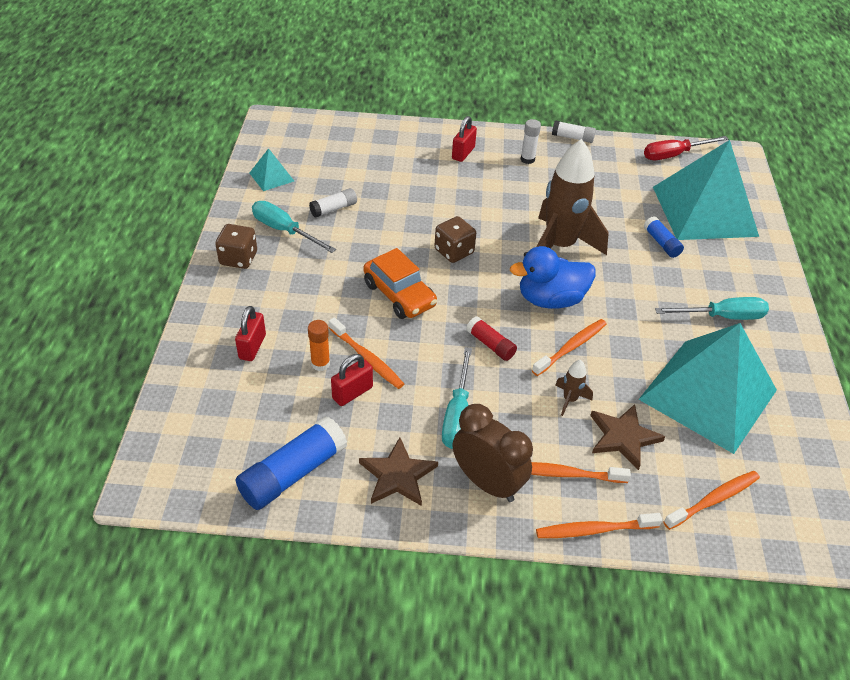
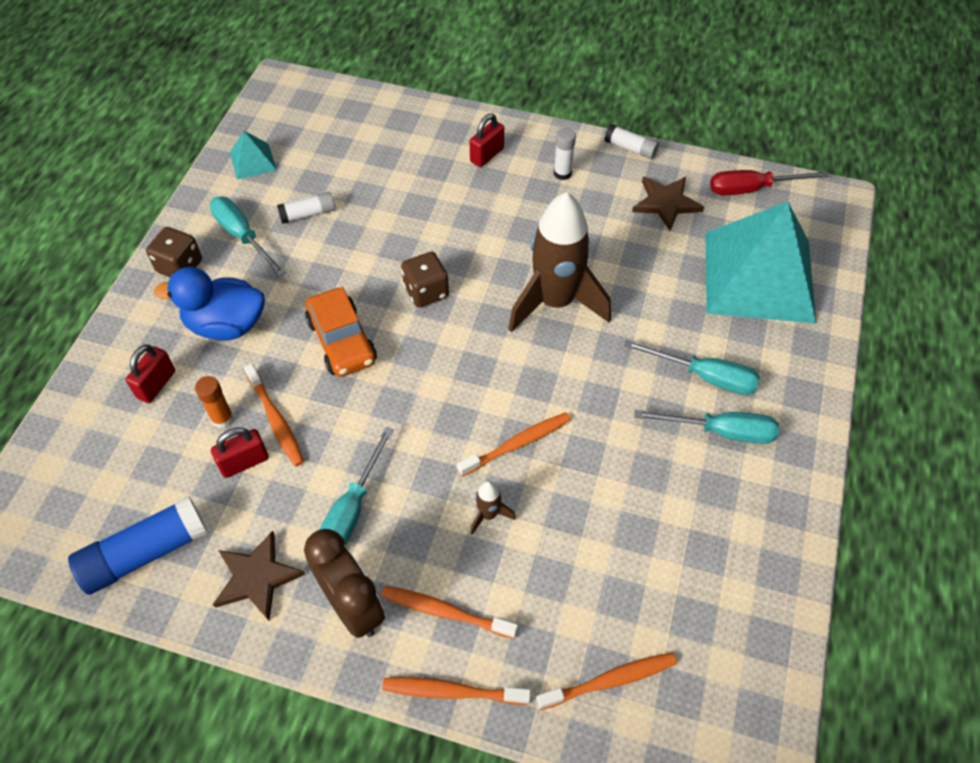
camera: 15 degrees right, 10 degrees up
(490, 345) = (423, 425): red glue stick -> none
(550, 299) = (517, 374): blue duck -> blue duck (226, 325)
(623, 437) = (533, 576): brown star -> brown star (666, 203)
(661, 243) = (685, 315): blue glue stick -> none
(694, 282) = (705, 376): none -> turquoise screwdriver
(708, 394) = (660, 537): turquoise pyramid -> none

